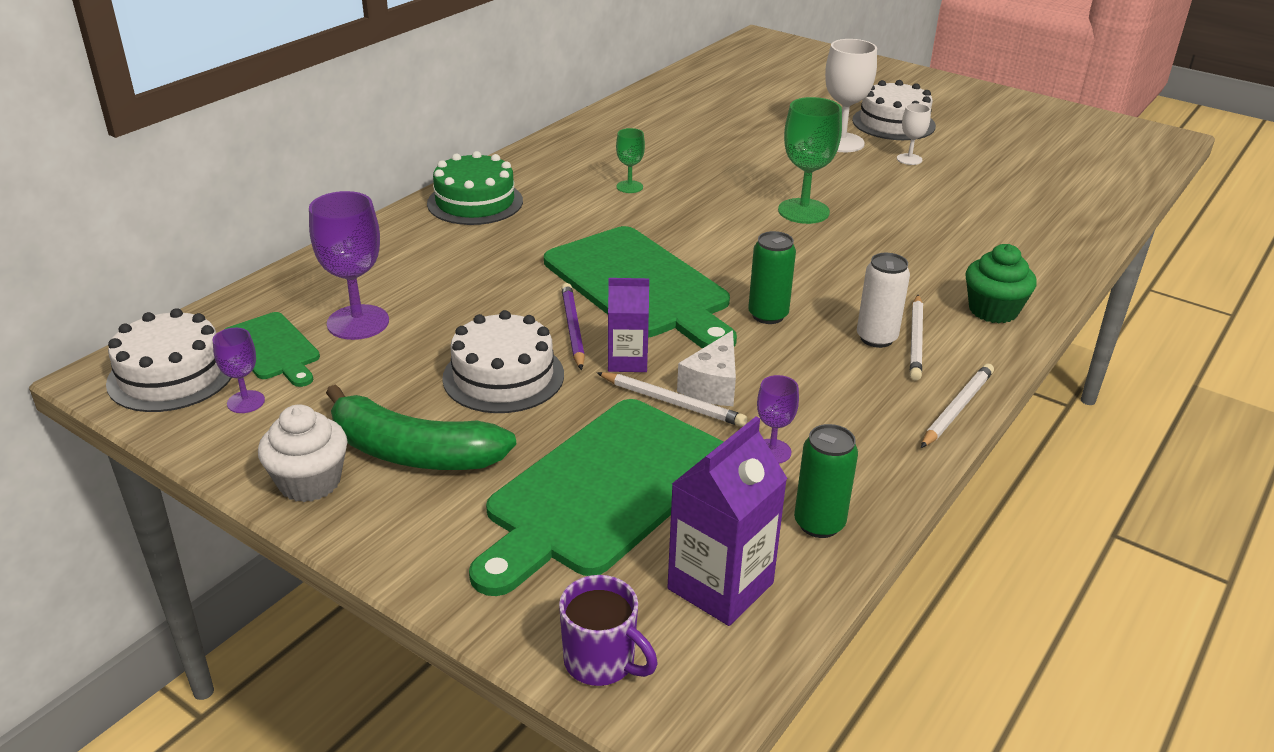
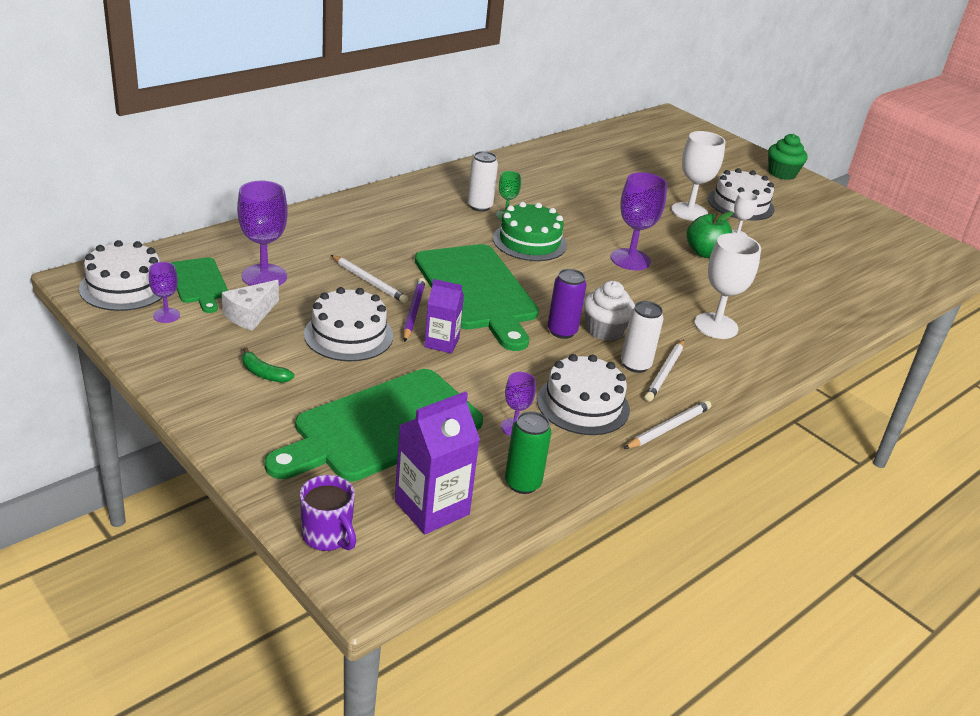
camera: 10 degrees right, 0 degrees up
(310, 482) = (187, 378): white cupcake -> white cupcake (604, 330)
(413, 452) = (264, 373): green banana -> green banana, size x0.45
(475, 202) = (385, 205): green cake -> green cake (529, 242)
(592, 182) = (479, 206): none -> white can
(672, 402) = (460, 378): white pencil -> white pencil (369, 281)
(713, 386) = (495, 373): white cheese -> white cheese (250, 315)
(768, 315) = (562, 331): green can -> purple can
(803, 211) = (630, 259): green goblet -> purple goblet
(840, 402) = (583, 404): none -> white cake
(885, 187) = (705, 253): none -> green apple
(943, 271) = (716, 326): none -> white goblet
(993, 310) = (738, 363): green cupcake -> green cupcake (782, 173)

